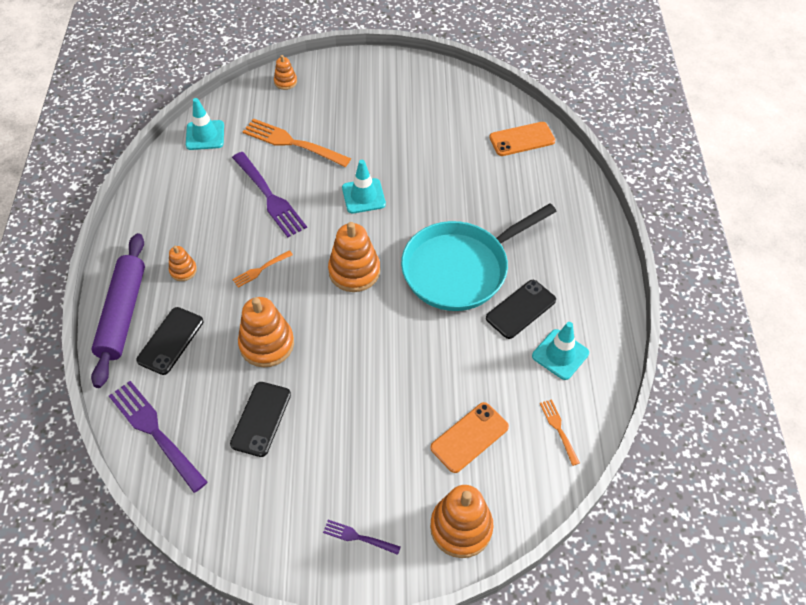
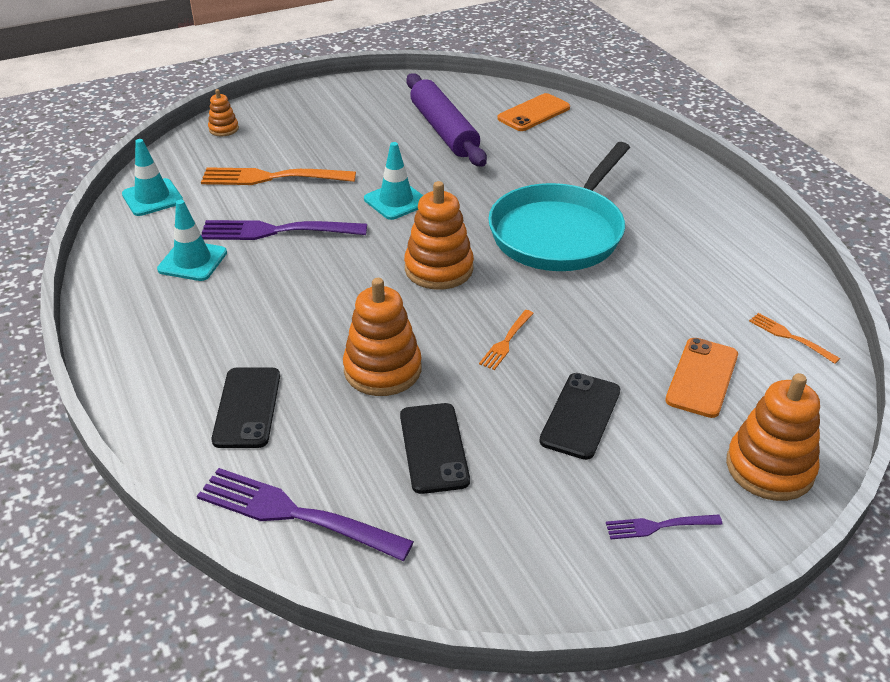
camera: 25 degrees left, 15 degrees down
(123, 314) = (157, 401): purple rolling pin -> purple rolling pin (444, 130)
(183, 270) = (214, 331): orange stacking toy -> none
(261, 269) = (319, 300): orange fork -> orange fork (506, 341)
(269, 196) = (278, 231): purple fork -> purple fork turned 150 degrees clockwise
(521, 309) = (655, 247): black phone -> black phone (580, 416)
(560, 354) = (731, 272): turquoise traffic cone -> turquoise traffic cone (192, 261)

